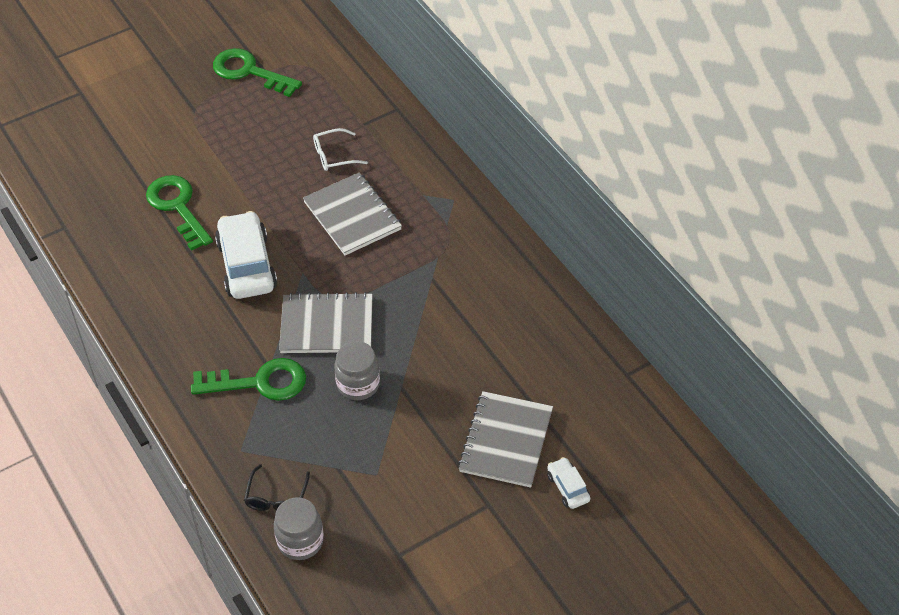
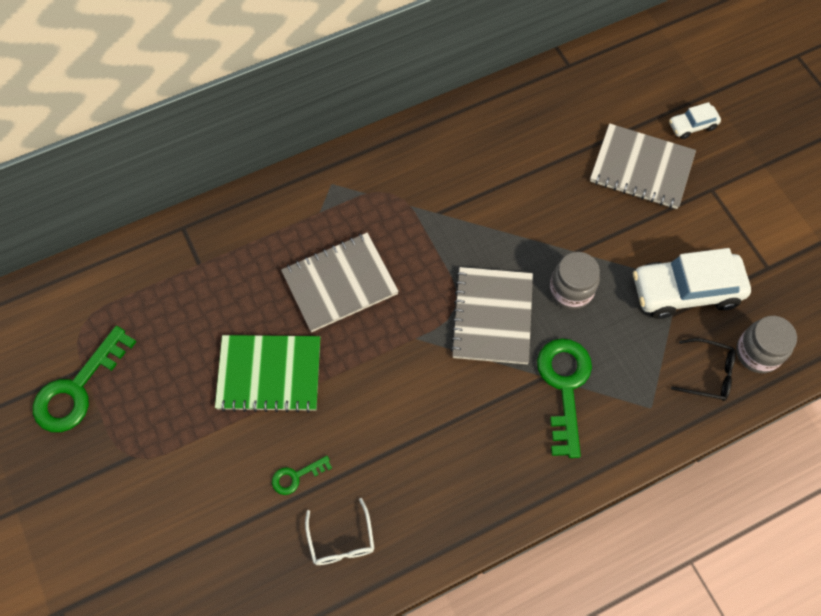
camera: 85 degrees left, 15 degrees up
(177, 207) = (296, 476): green key -> green key, size x0.48
(247, 265) = (399, 397): white car -> white car (685, 291)
(265, 180) = (269, 374): none -> green notebook
(334, 155) = (244, 297): white glasses -> white glasses (341, 540)

